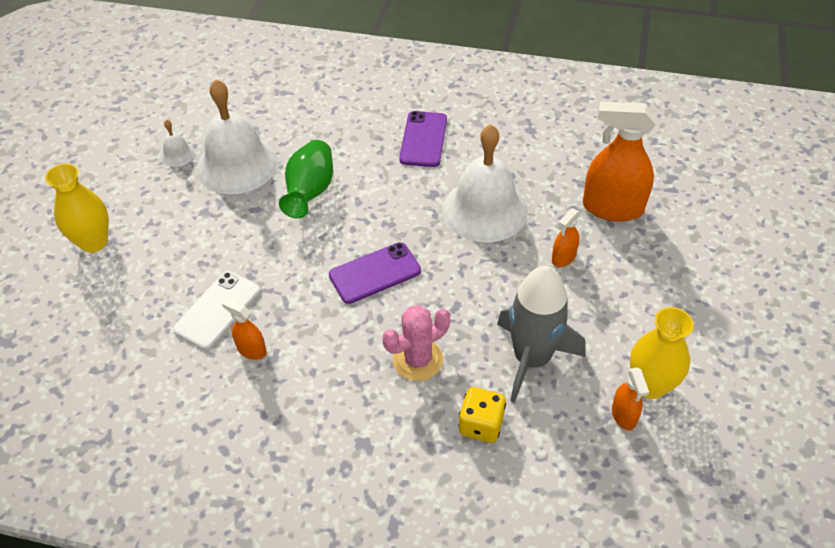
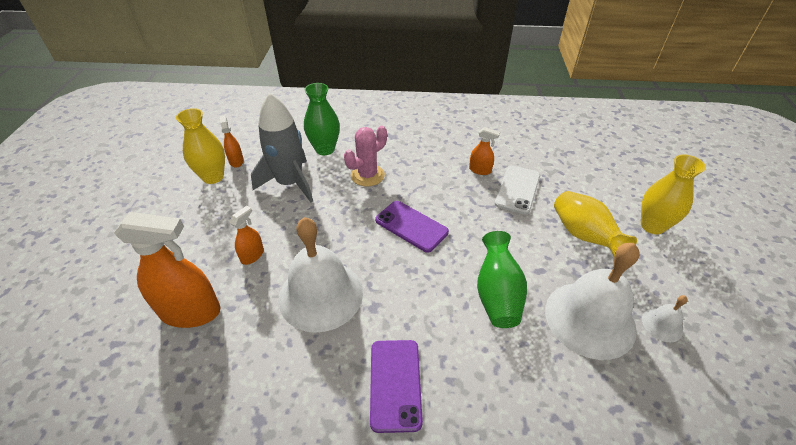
camera: 170 degrees right, 5 degrees down
(181, 239) = (583, 236): none -> yellow vase
(375, 273) = (411, 226): purple phone -> purple phone turned 75 degrees clockwise
(481, 425) = (325, 149): yellow dice -> green vase

